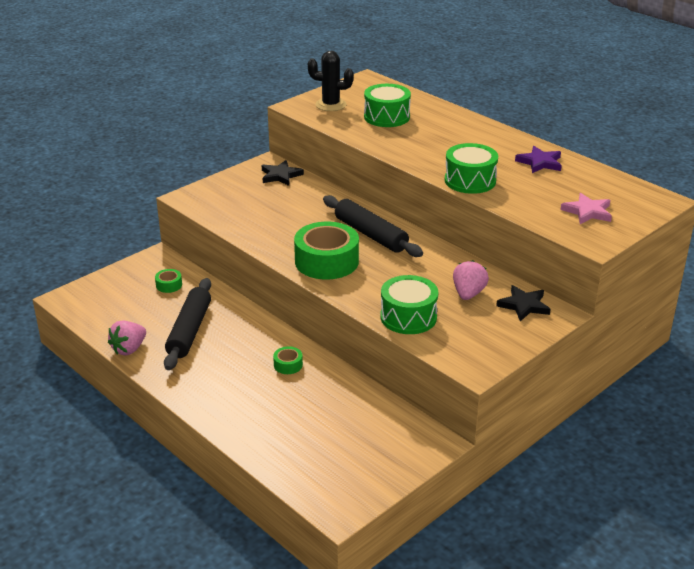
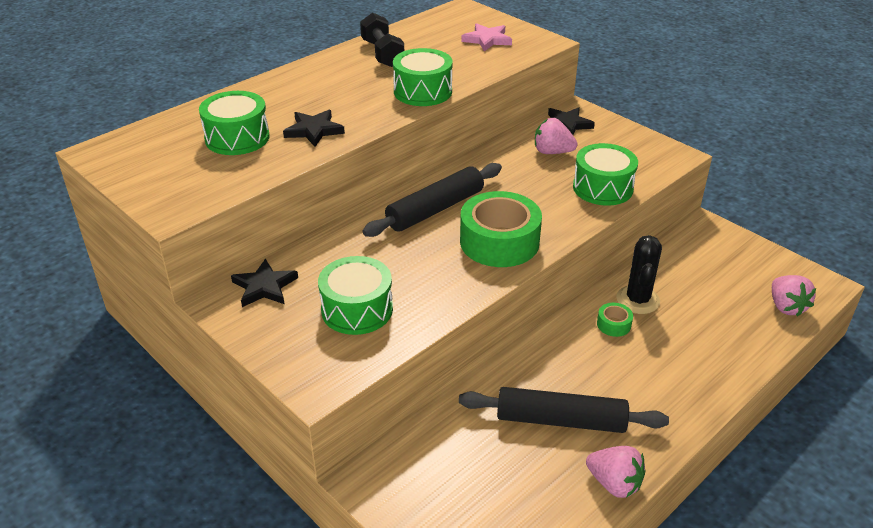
camera: 90 degrees left, 5 degrees up
(169, 285) = (449, 456): green tape -> none
(253, 207) = (357, 309): none -> green drum
(305, 474) = (786, 307): none -> pink strawberry
(330, 105) = (180, 181): black cactus -> black cactus (638, 300)
(399, 141) = (314, 130): none -> black star
(540, 162) = (382, 53): purple star -> black dumbbell

